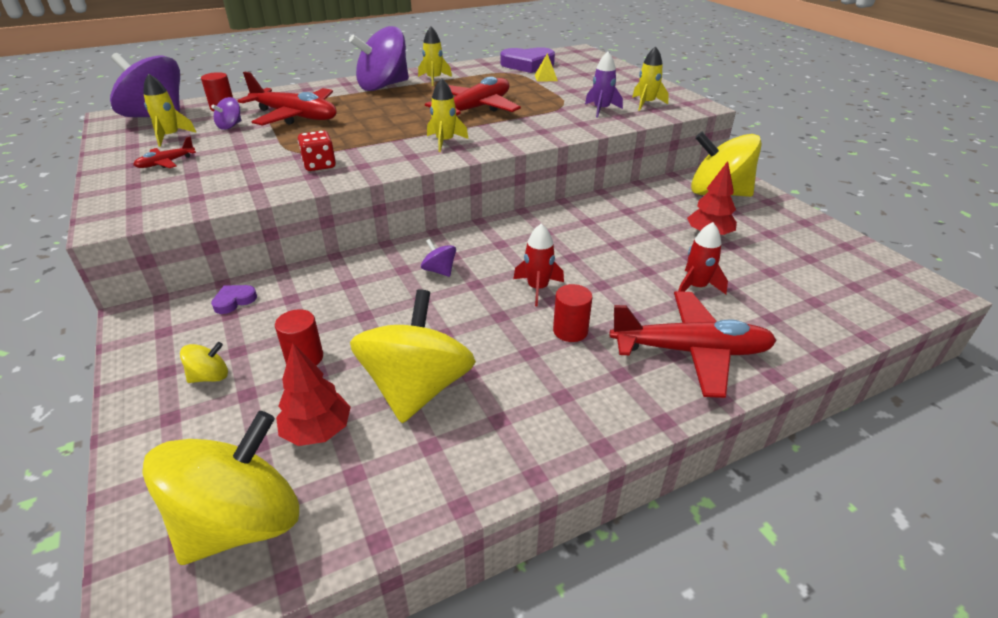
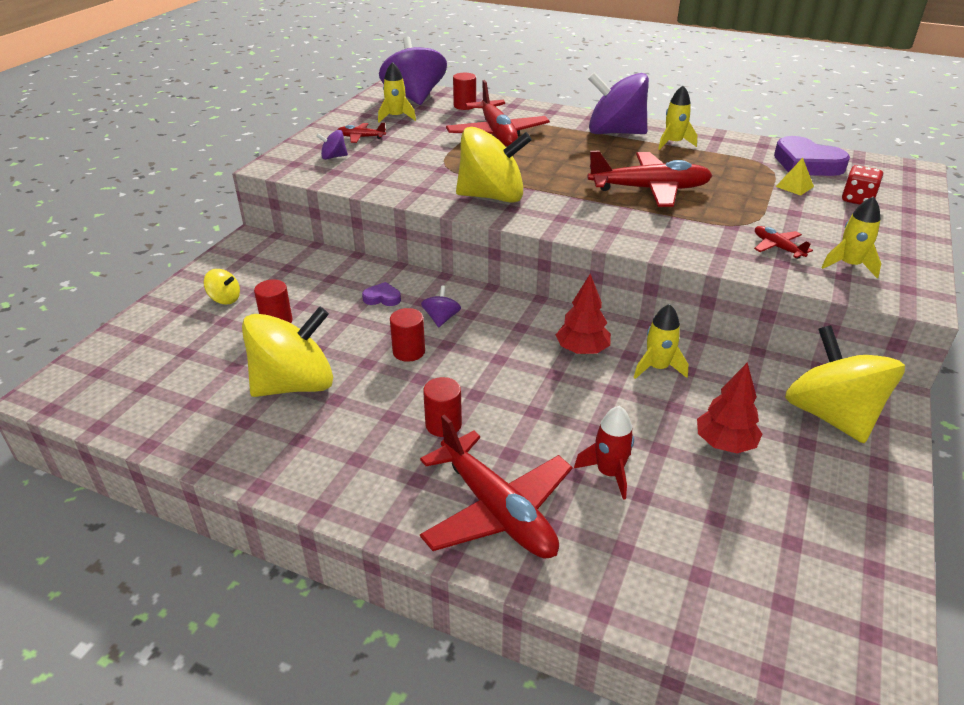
camera: 50 degrees right, 0 degrees up
(230, 126) = (443, 124): purple spinning top -> purple spinning top (333, 157)
(234, 301) = (302, 260): purple heart -> purple heart (382, 298)
(241, 522) = (124, 384): yellow spinning top -> yellow spinning top (492, 196)
(317, 431) = (216, 367): red tree -> red tree (582, 350)
(319, 165) = (439, 184): red dice -> red dice (857, 199)
(445, 142) = (561, 208): yellow rocket -> yellow rocket (657, 368)
(459, 305) = (409, 352): none -> red cylinder
(537, 288) = (481, 379): red rocket -> none
(601, 110) = (777, 247): purple rocket -> red plane

